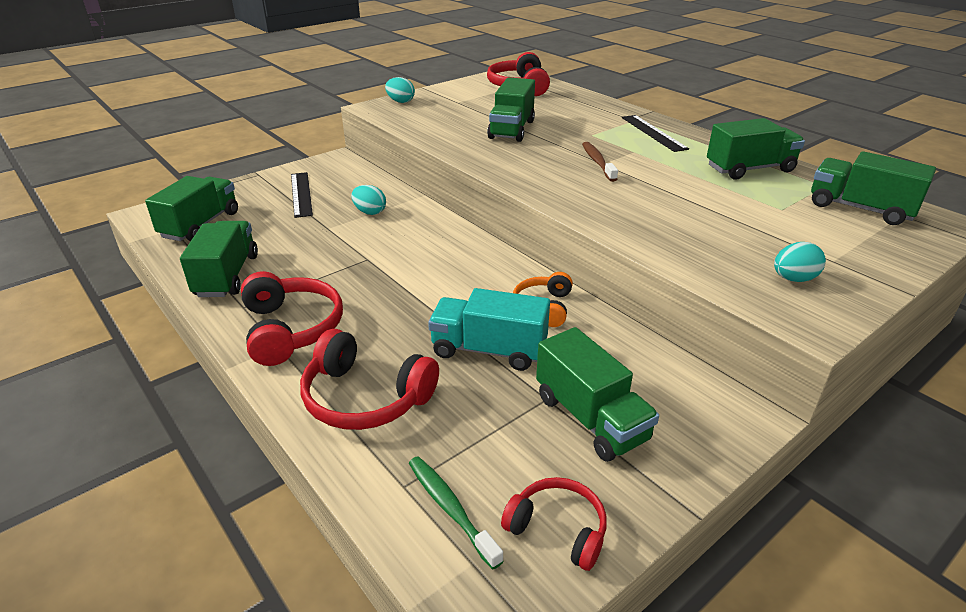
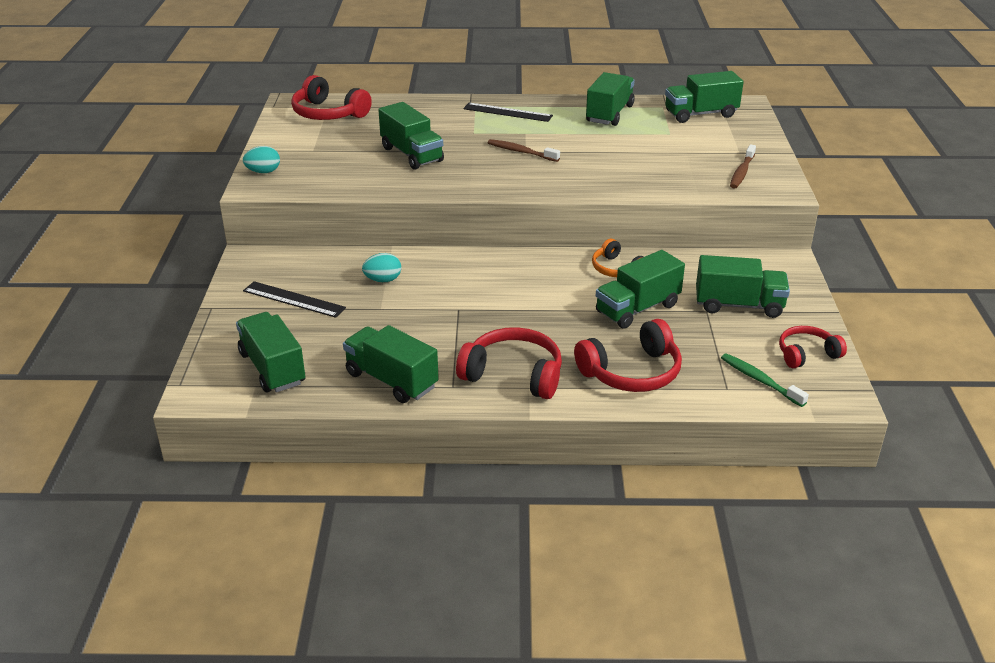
camera: 50 degrees left, 0 degrees up
(450, 508) = (760, 380): green toothbrush -> green toothbrush turned 45 degrees clockwise
(489, 350) = (637, 309): turquoise truck -> green truck
(793, 279) = (742, 172): turquoise egg -> brown toothbrush

